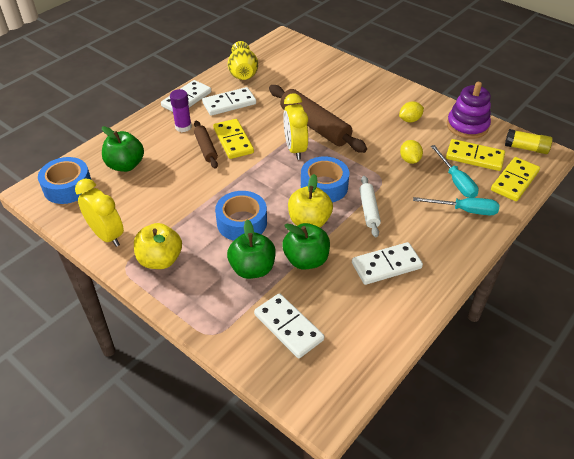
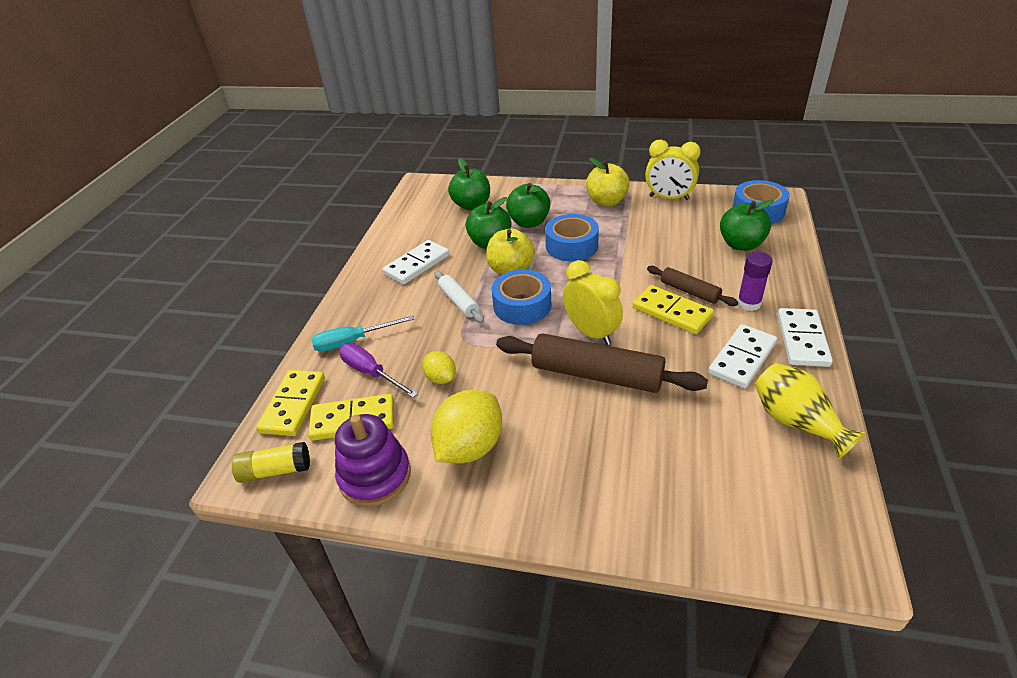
camera: 155 degrees right, 5 degrees down
(288, 327) = (471, 205): white domino -> green apple
(410, 120) = (470, 447): yellow lemon -> yellow lemon, size x1.88
(456, 181) = (371, 373): turquoise screwdriver -> purple screwdriver

